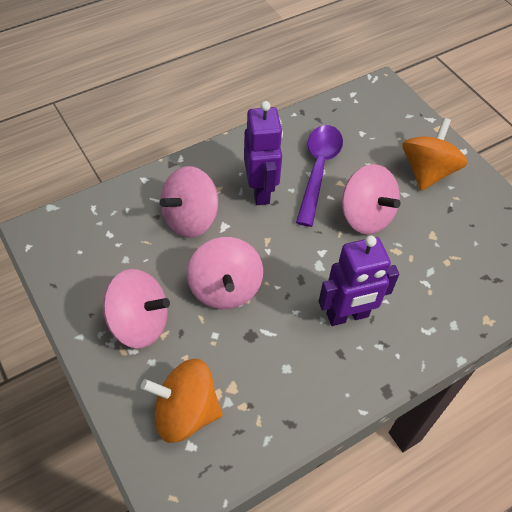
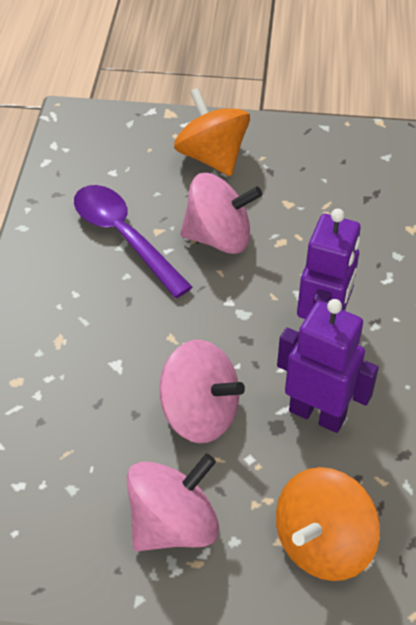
camera: 50 degrees left, 5 degrees down
(190, 219) = (76, 390): pink spinning top -> none
(261, 191) = (102, 303): purple robot -> purple robot (317, 414)

